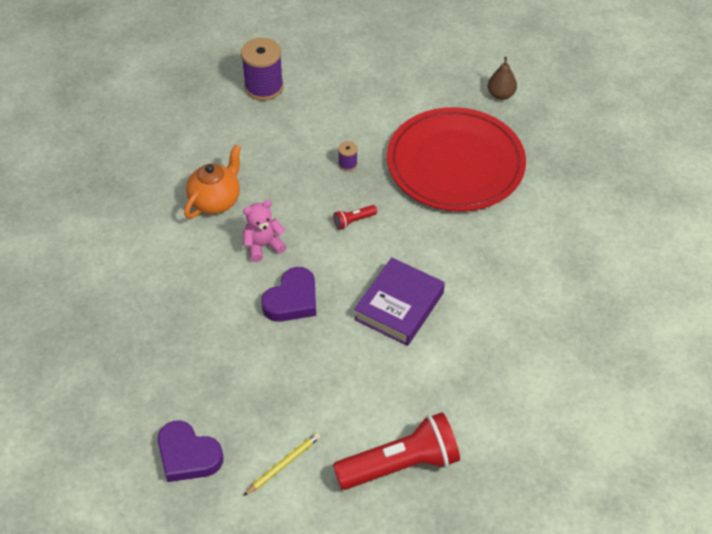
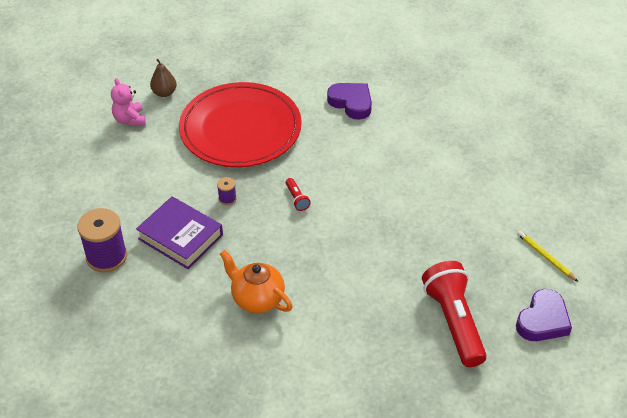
camera: 85 degrees left, 5 degrees down
(263, 246) = (318, 263): pink teddy bear -> pink teddy bear (130, 120)
(292, 300) = (382, 245): purple heart -> purple heart (351, 103)
(399, 306) = (392, 177): purple book -> purple book (180, 237)
(400, 464) = (539, 188): red flashlight -> red flashlight (453, 322)

